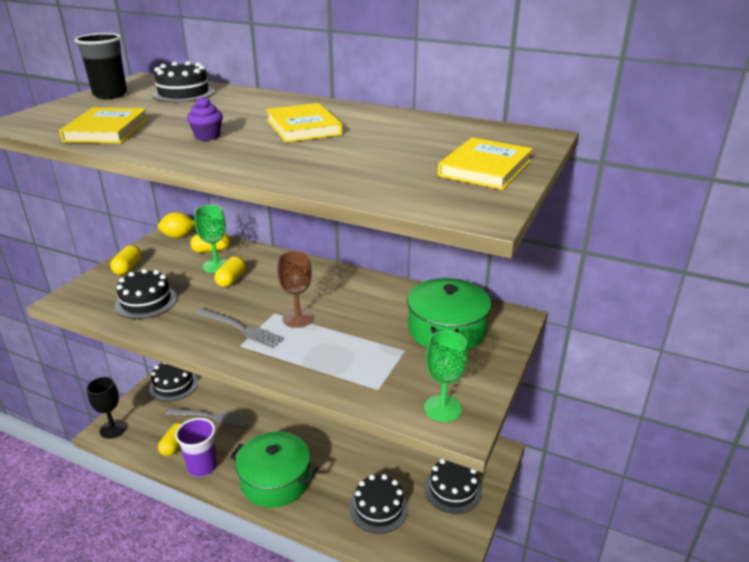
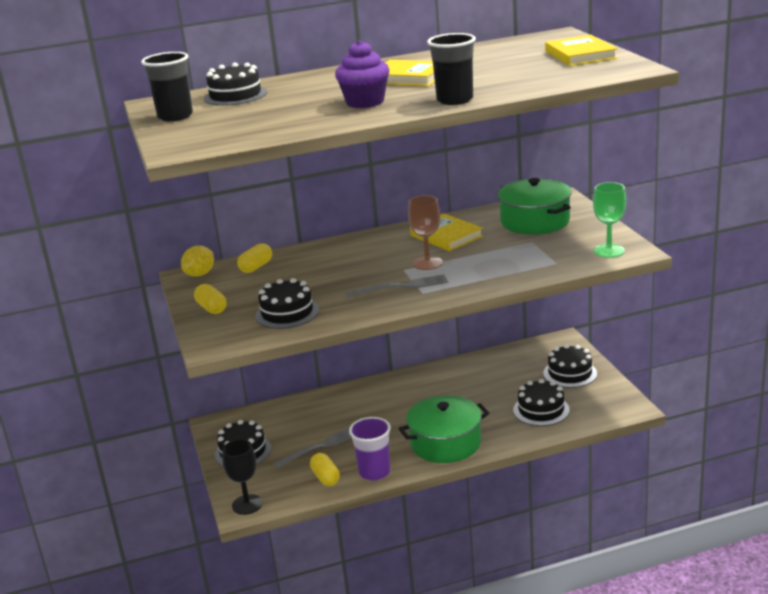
camera: 40 degrees left, 5 degrees down
(107, 130) = (276, 126): yellow book -> yellow book (446, 236)
(207, 136) = (365, 102): purple cupcake -> purple cupcake, size x1.69
(216, 266) = (288, 272): green goblet -> none
(231, 280) = (323, 272): yellow capsule -> none
(251, 166) = (455, 100): none -> black cup

